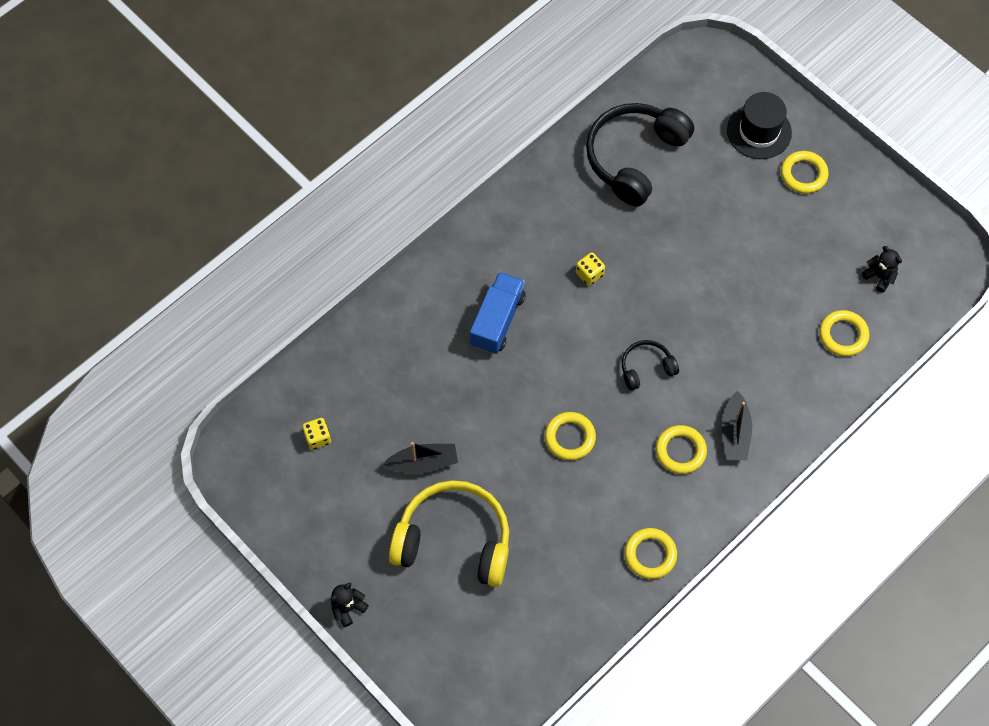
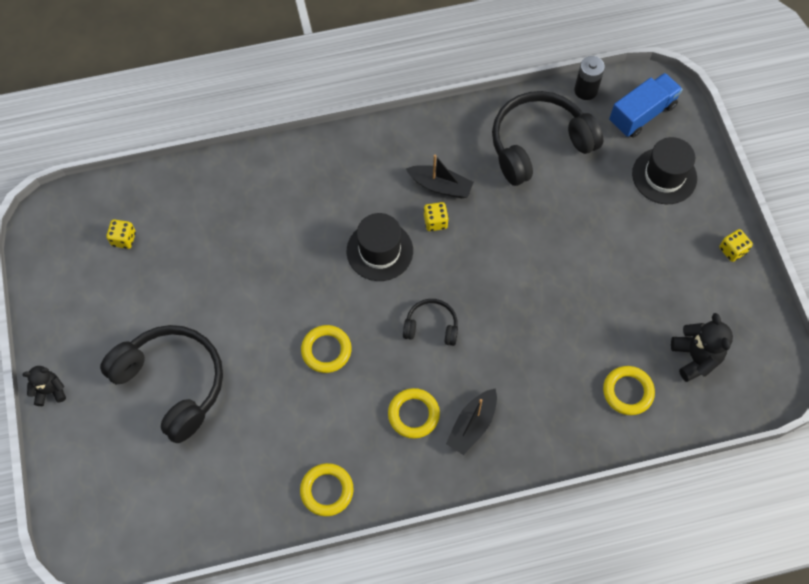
camera: 30 degrees right, 0 degrees up
(423, 463) = (191, 305): black boat -> black boat (440, 186)
(454, 540) = (172, 383): yellow headphones -> black headphones
(497, 320) = (332, 220): blue truck -> blue truck (642, 114)
(558, 326) = (379, 251): none -> black hat
(644, 87) = (585, 90): none -> black battery
(803, 174) = (681, 232): yellow ring -> none
(854, 168) = (732, 250): none -> yellow dice
(879, 277) = (695, 357): black teddy bear -> black teddy bear, size x1.54

